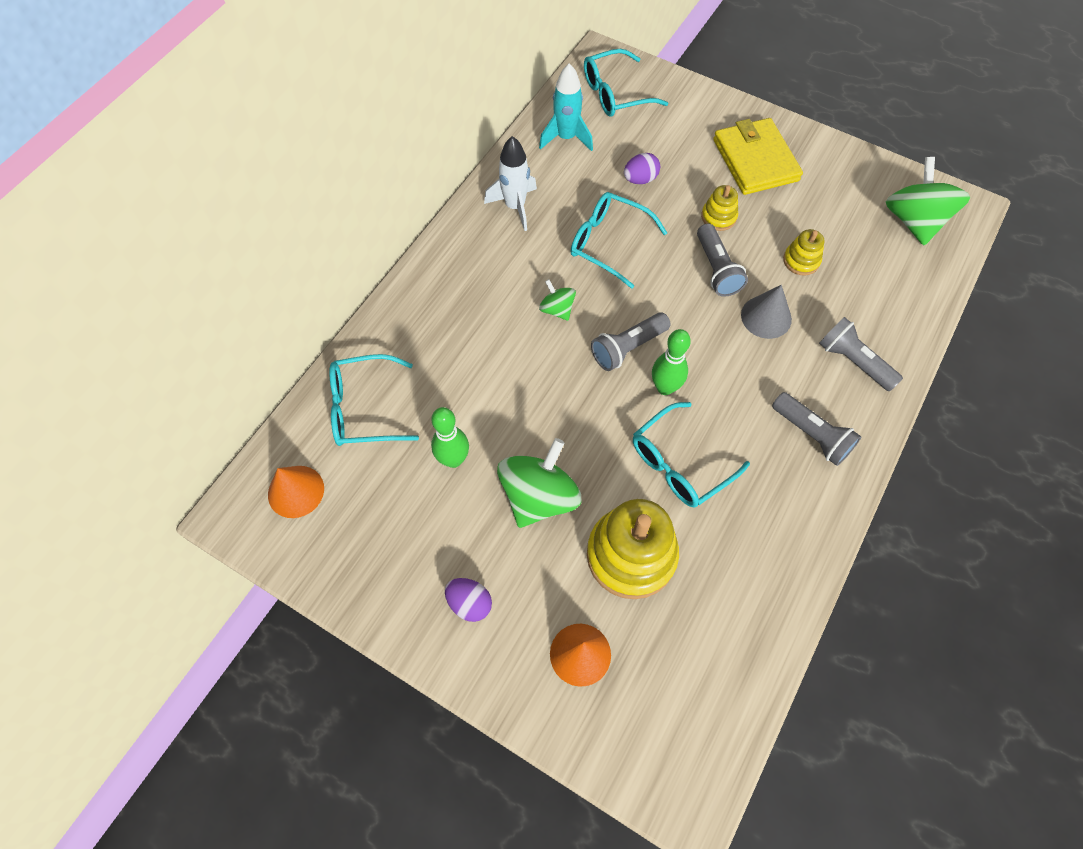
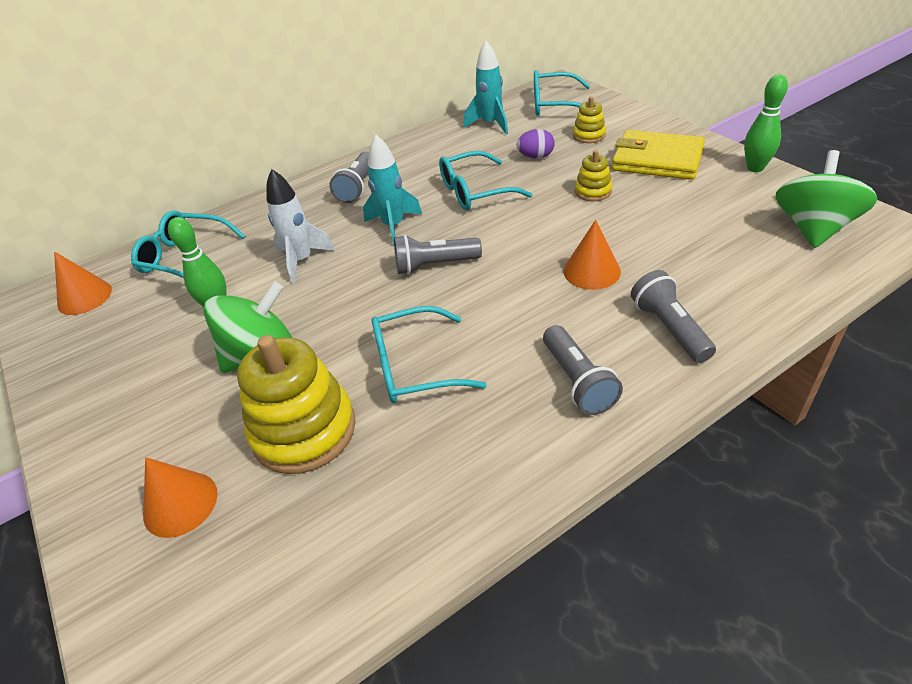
camera: 30 degrees right, 20 degrees down
(469, 603) = (128, 421): purple egg -> none
(515, 207) = (414, 158): white rocket -> white rocket (302, 261)
(557, 309) = (393, 226): green spinning top -> turquoise rocket
(608, 243) = (474, 192): turquoise glasses -> turquoise glasses turned 75 degrees counterclockwise
(665, 387) = (447, 302): green bowling pin -> green bowling pin (755, 168)
(716, 269) = (564, 226): grey flashlight -> grey flashlight (357, 187)
(755, 160) = (657, 160): yellow wallet -> yellow wallet turned 75 degrees counterclockwise
(766, 317) = (591, 271): grey cone -> orange cone
(801, 260) = (659, 236): yellow stacking toy -> yellow stacking toy (589, 135)

